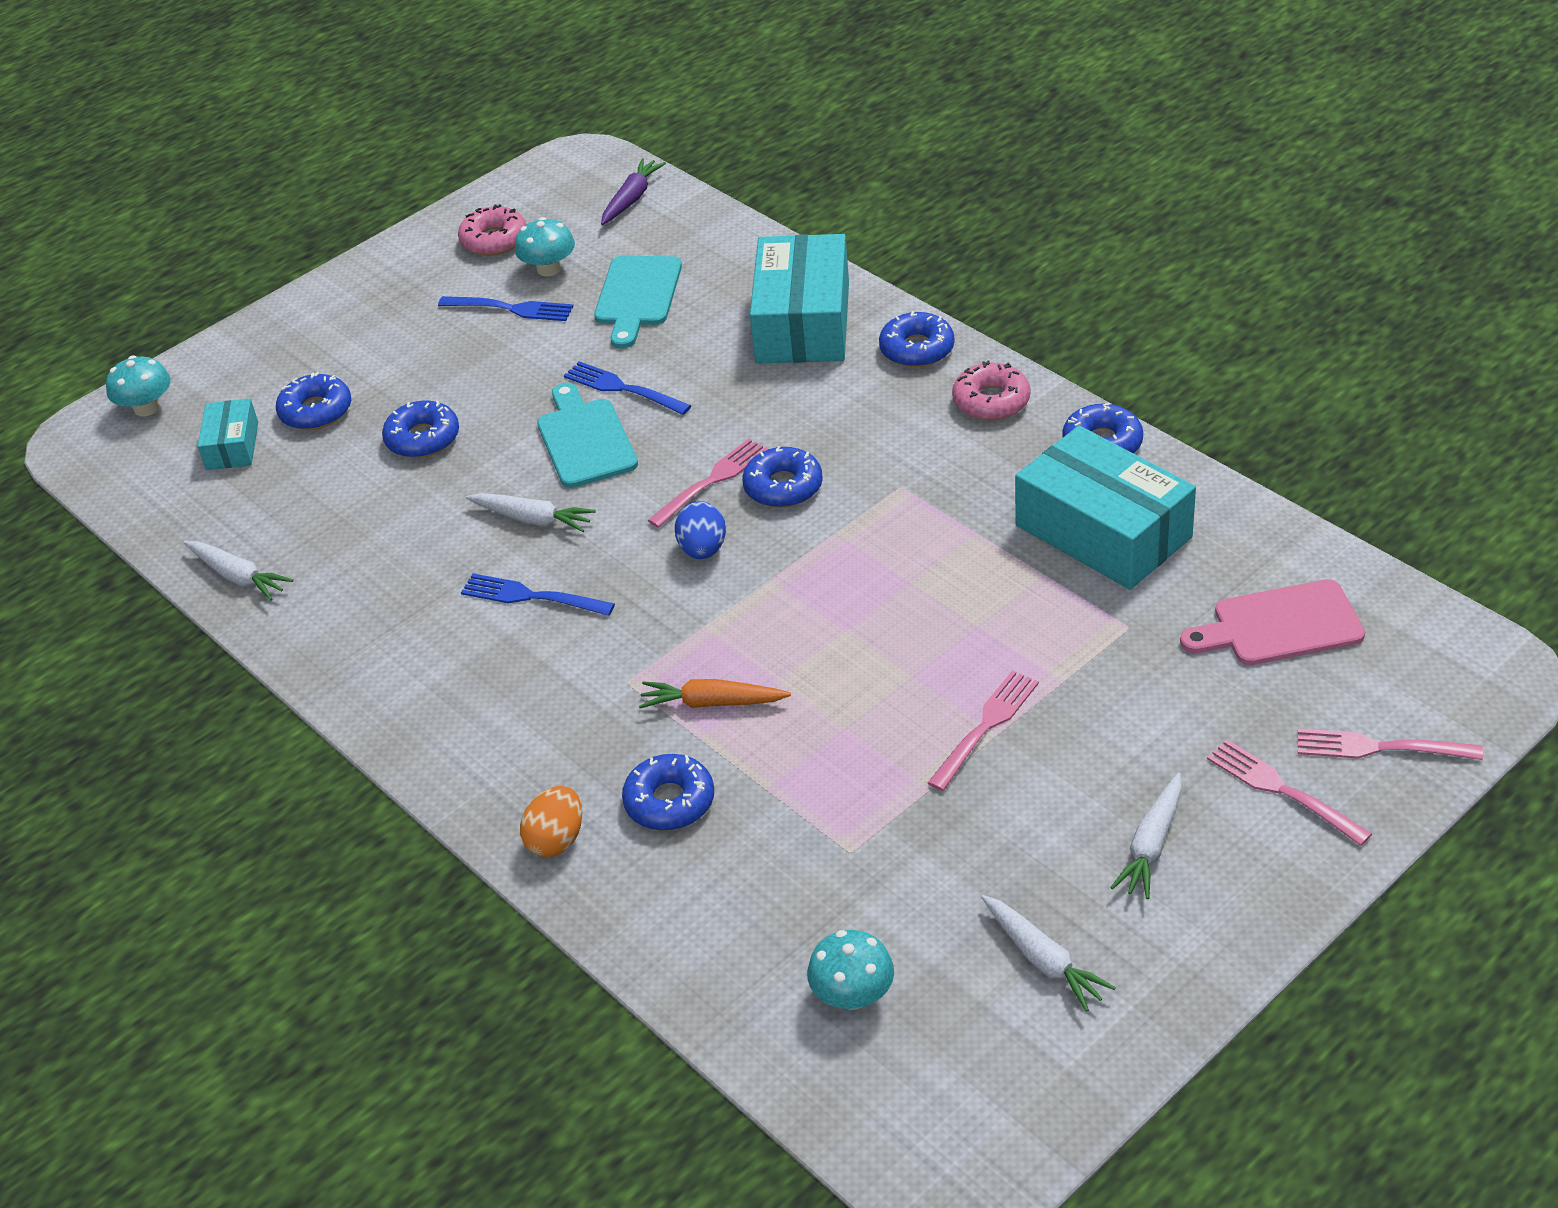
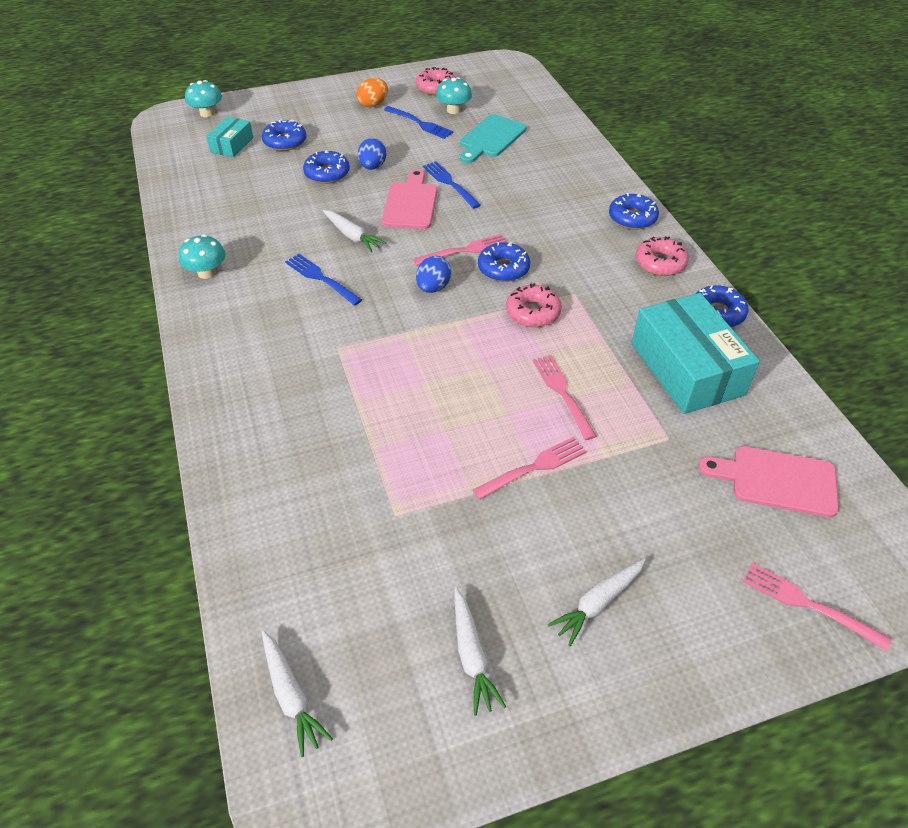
camera: 20 degrees right, 5 degrees up
(238, 577) = (182, 211): white carrot -> white carrot (291, 696)
(486, 403) = (372, 167): none -> blue egg
(556, 840) = (230, 428): orange egg -> orange egg (373, 104)
(585, 440) = (410, 203): turquoise cutting board -> pink cutting board
(632, 199) = (521, 89): purple carrot -> none
(669, 801) = (310, 432): blue donut -> none
(712, 703) = (377, 381): orange carrot -> none
(803, 322) = (574, 181): turquoise box -> none
(852, 995) = (331, 619): turquoise mushroom -> turquoise mushroom (207, 273)
(862, 532) = (533, 312): none -> pink donut
(1283, 791) = (717, 605): pink fork -> pink fork (563, 393)

